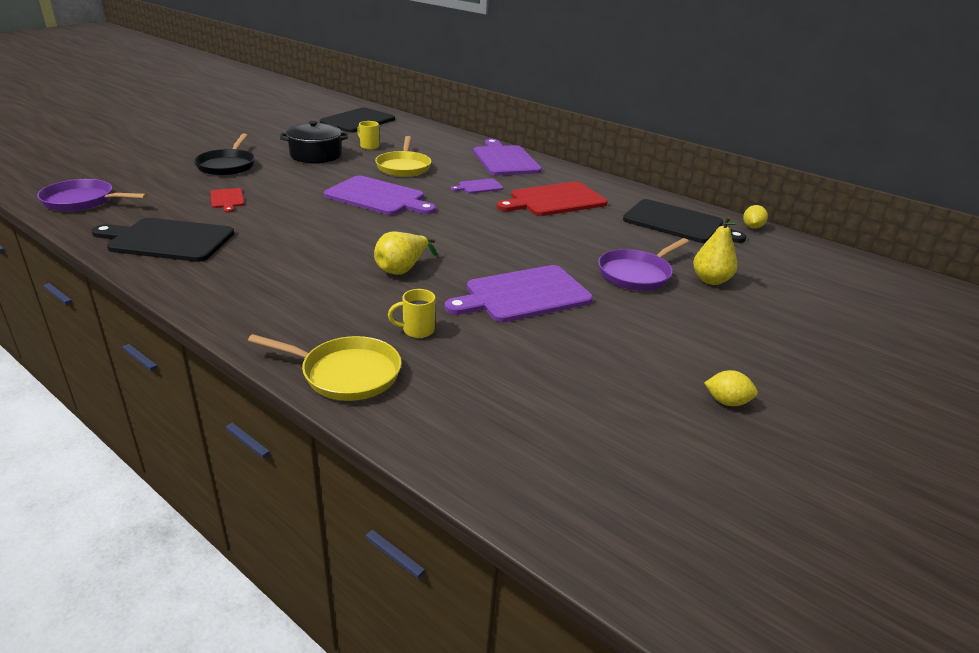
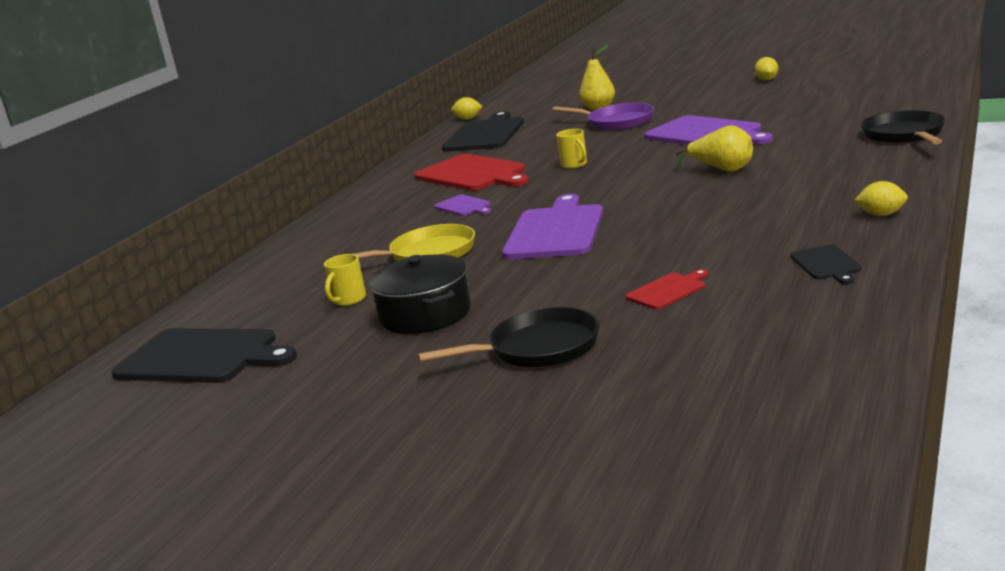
camera: 100 degrees left, 10 degrees down
(82, 201) = (811, 367): purple pan -> none
(167, 240) = (826, 264): black cutting board -> black cutting board, size x0.48
(196, 282) = (882, 214): none -> yellow lemon
(346, 374) = (904, 135): yellow pan -> black pan
(417, 330) = (814, 139): yellow mug -> yellow mug (574, 165)
(505, 160) = (347, 222): purple cutting board -> none

